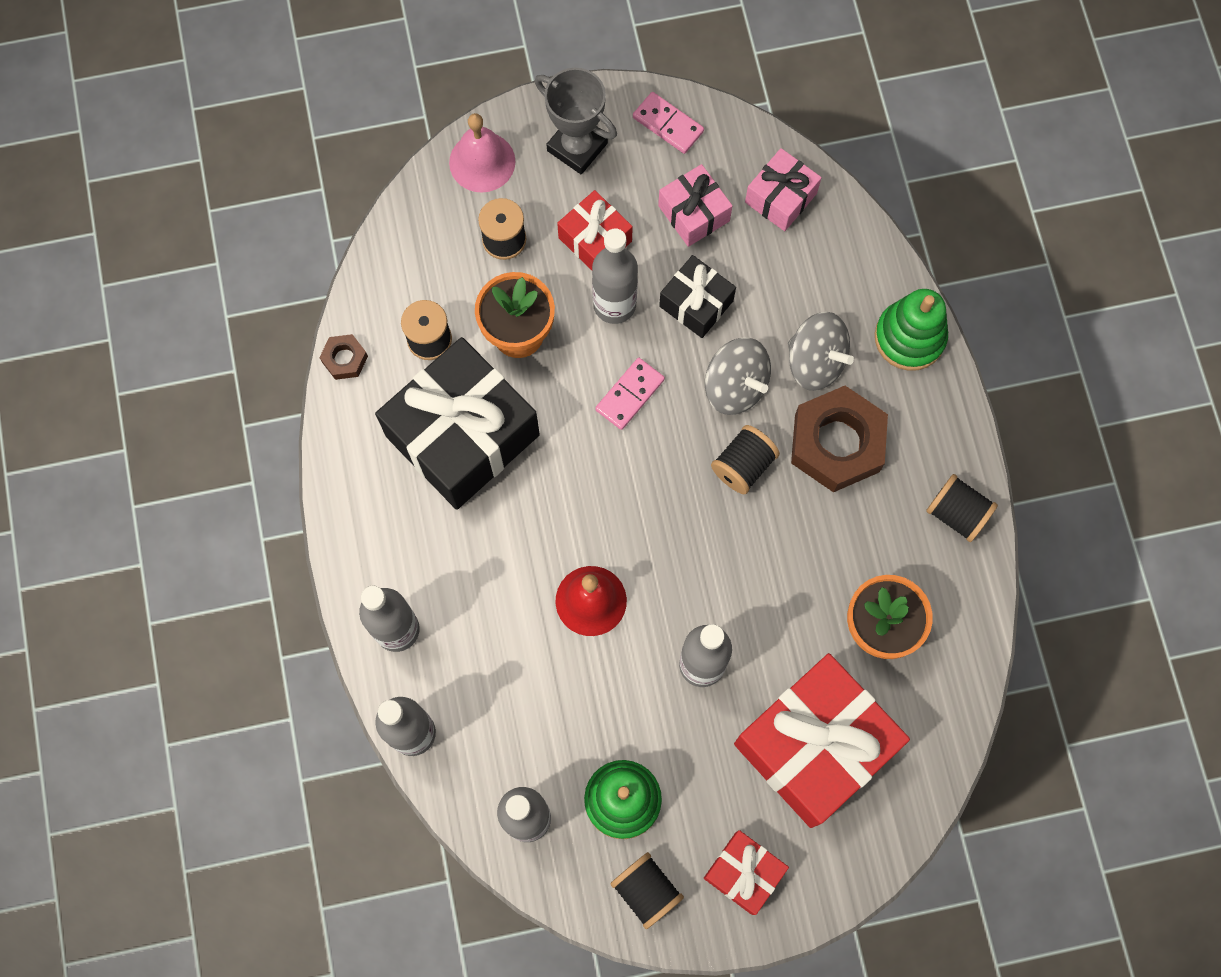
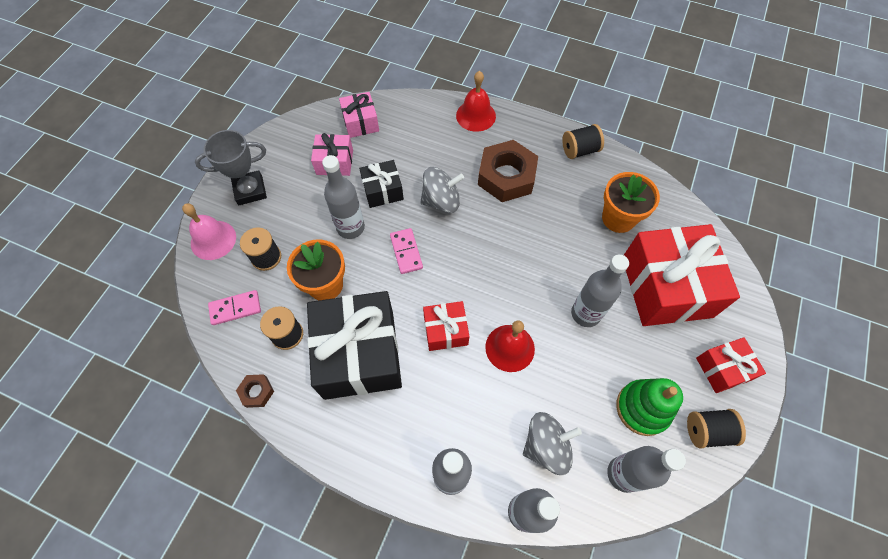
camera: 55 degrees left, 10 degrees down
(595, 239) = (307, 214): red gift -> red gift (445, 330)
(668, 124) = (278, 144): pink domino -> pink domino (235, 308)
(743, 465) = (487, 224): black spool -> none
(815, 361) = (456, 159): grey spinning top -> grey spinning top (546, 446)
(909, 337) = (476, 115): green stacking toy -> red bell

